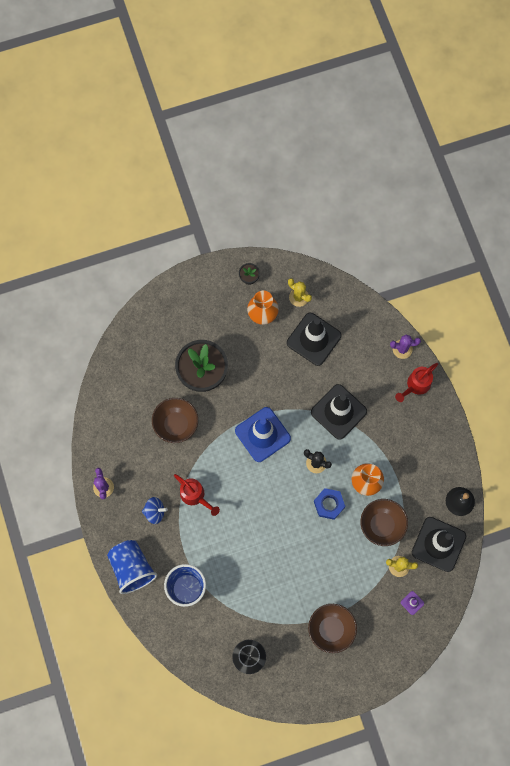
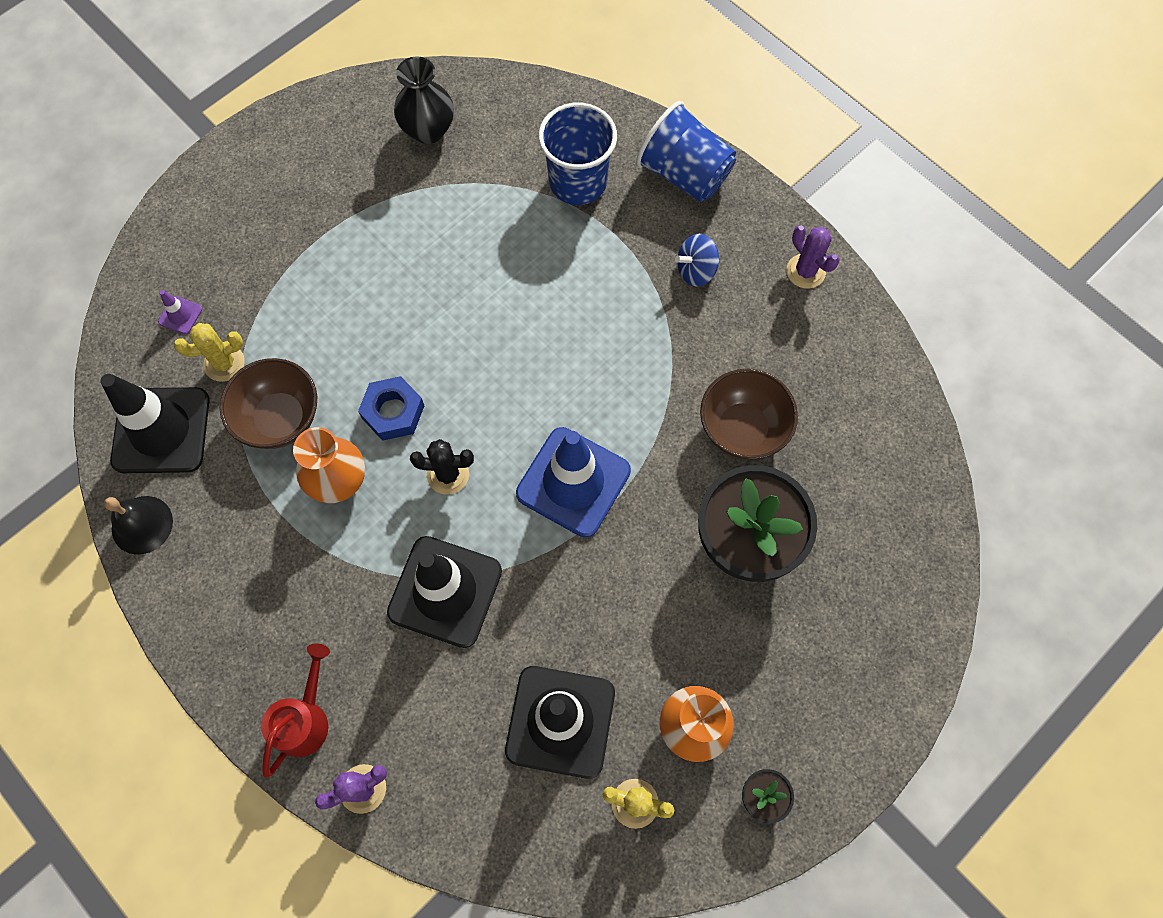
camera: 155 degrees right, 5 degrees down
(195, 496) = (641, 324): red watering can -> none
(331, 629) = (309, 220): brown bowl -> none

